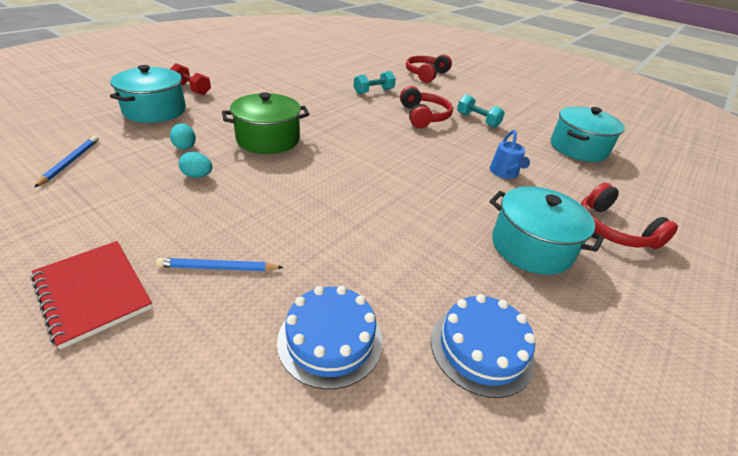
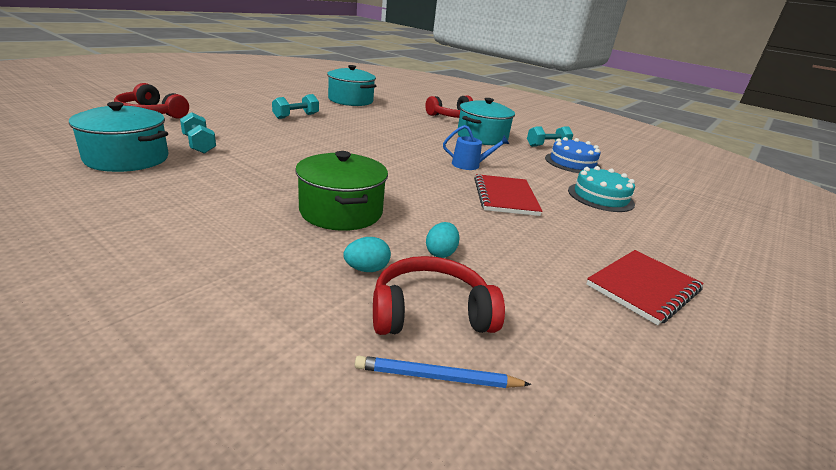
camera: 90 degrees left, 10 degrees down
(155, 110) = (217, 319): turquoise pot -> turquoise pot (127, 158)
(191, 89) = (105, 287): red dumbbell -> none
(218, 268) = (572, 233): blue pencil -> none
(310, 231) = (505, 197): none -> red notebook
(330, 340) = (600, 197): blue cake -> turquoise cake
(424, 116) = (283, 133): red headphones -> red headphones (430, 312)
(505, 173) = (393, 126): blue watering can -> blue watering can (469, 165)
(559, 332) = (547, 146): none -> turquoise dumbbell

